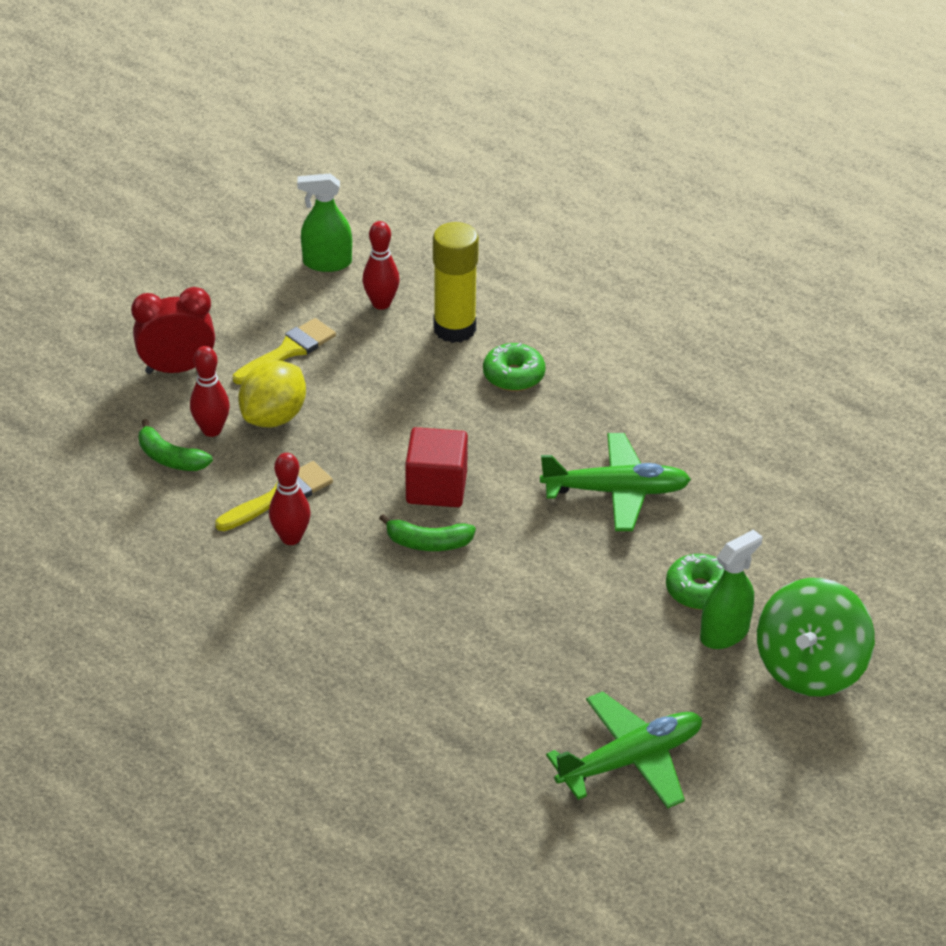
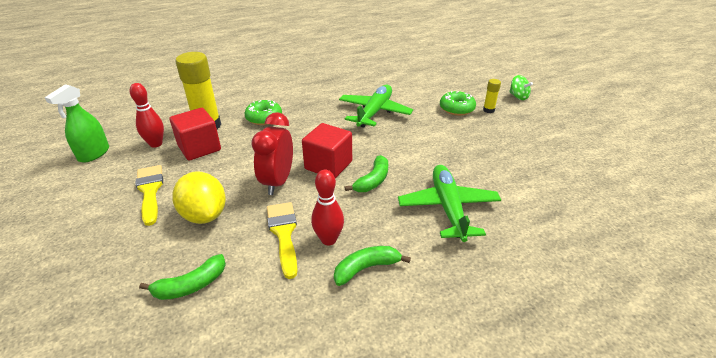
camera: 65 degrees left, 5 degrees down
(177, 368) = (99, 252): red clock -> red clock (277, 182)
(212, 430) = (185, 251): red bowling pin -> none
(262, 584) = (366, 268): none -> green banana
(398, 347) = (199, 148): none -> red cube
(630, 760) = (573, 157): green plane -> green plane (448, 208)
(724, 633) = (488, 110): green spray bottle -> yellow glue stick
(809, 668) = (518, 97): green spinning top -> green spinning top, size x0.46

